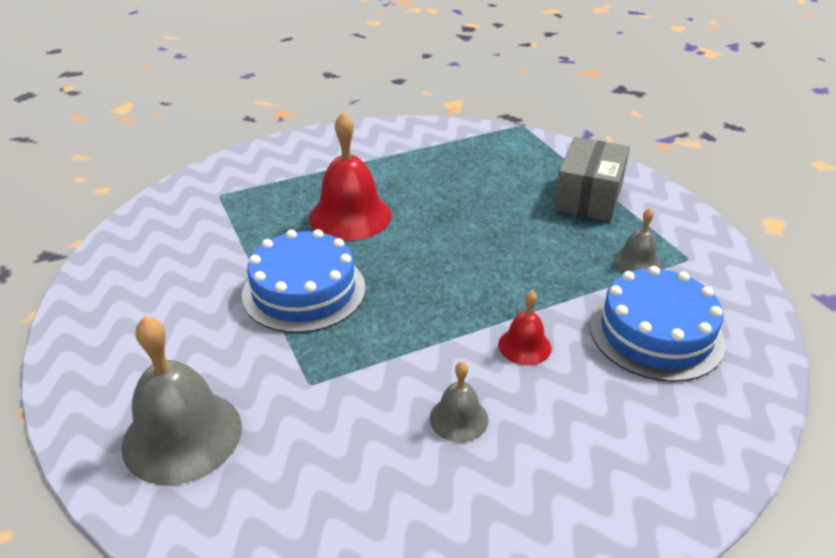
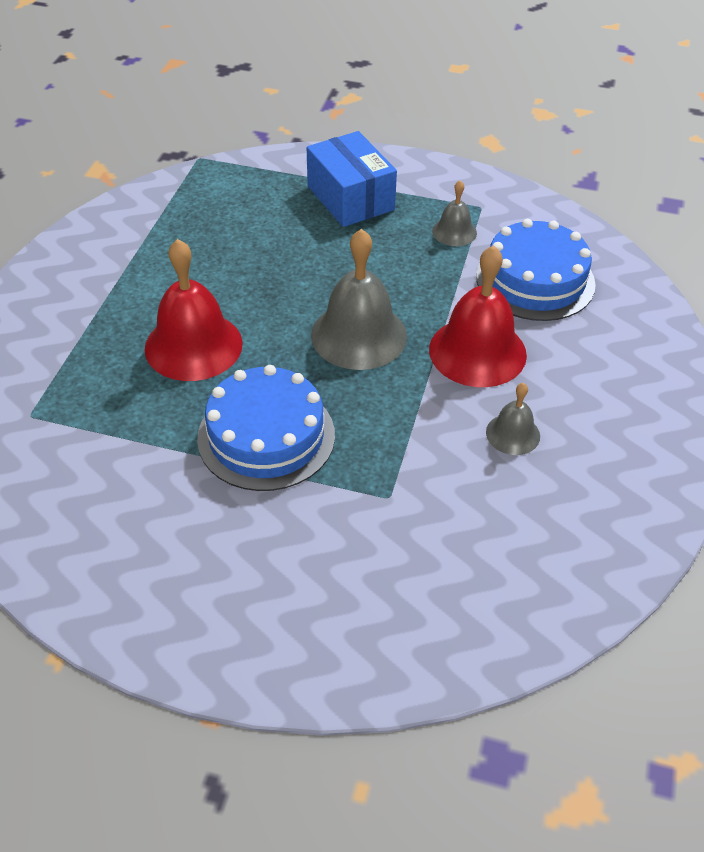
camera: 50 degrees left, 10 degrees up
(182, 435) = (367, 609): grey bell -> grey bell (359, 335)
(524, 346) = (477, 351): red bell -> red bell, size x1.94
(588, 197) = (350, 198): grey box -> blue box

